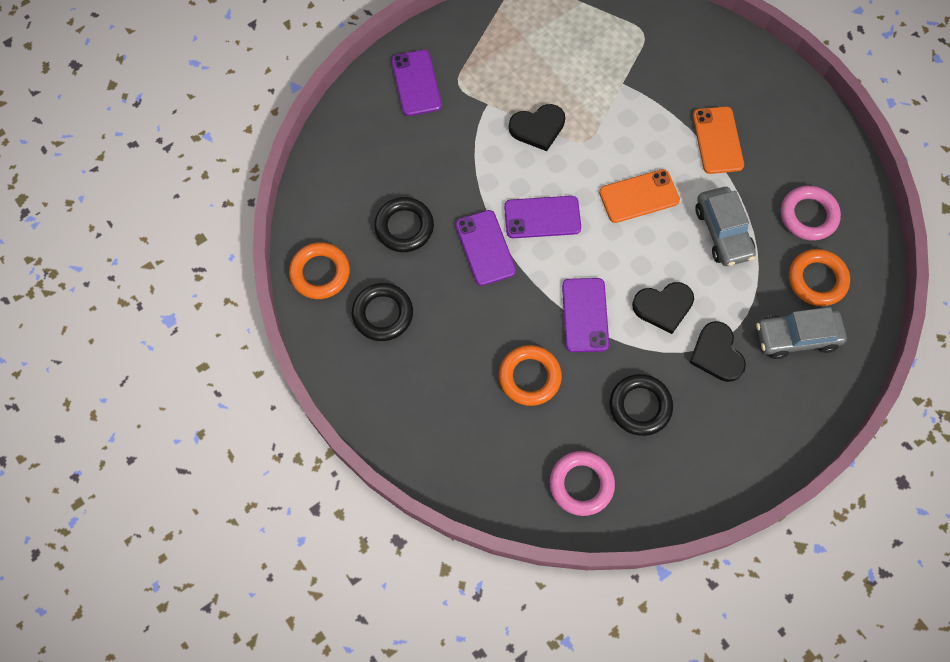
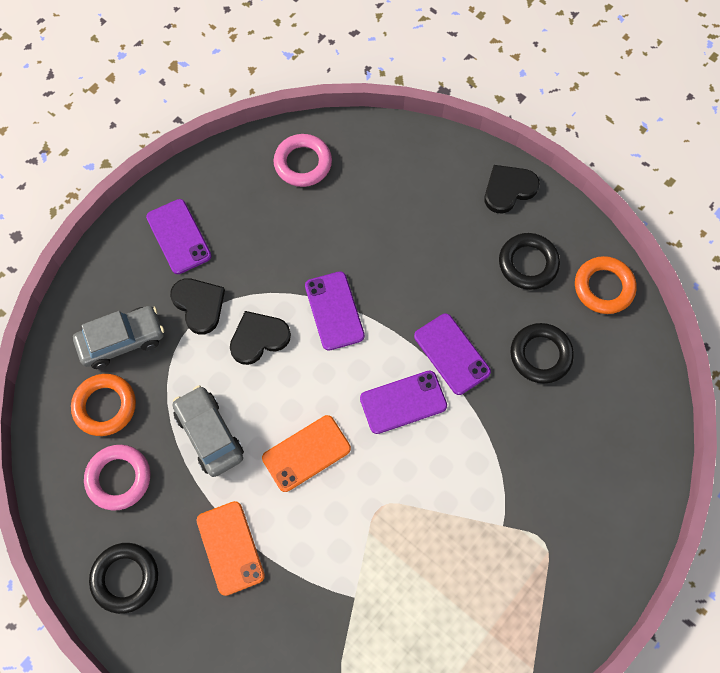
camera: 165 degrees right, 0 degrees up
(416, 83) = (592, 531): purple phone -> purple phone (179, 237)
(529, 377) = (372, 240): orange ring -> none
(538, 128) = (437, 509): black heart -> black heart (508, 189)
(640, 406) = (264, 239): black ring -> black ring (125, 578)

